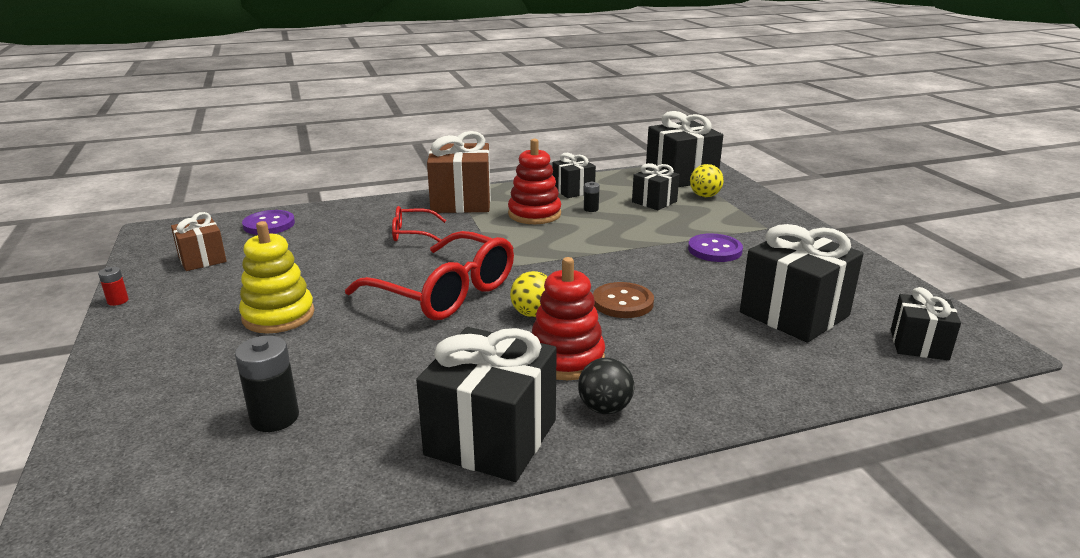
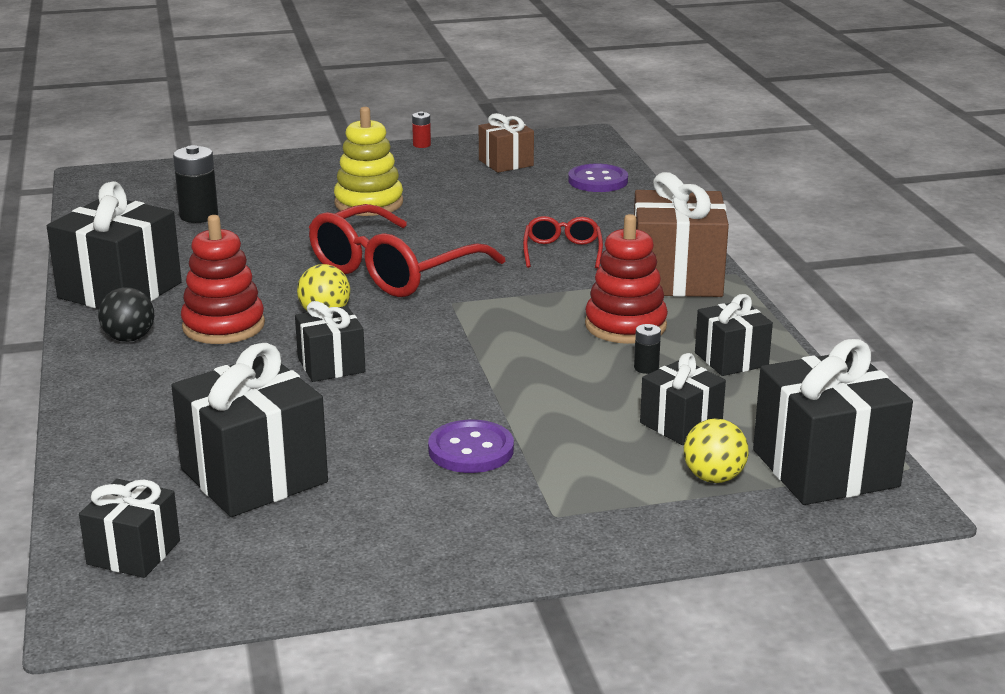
camera: 95 degrees right, 0 degrees up
(623, 302) = (331, 365): brown button -> black gift

